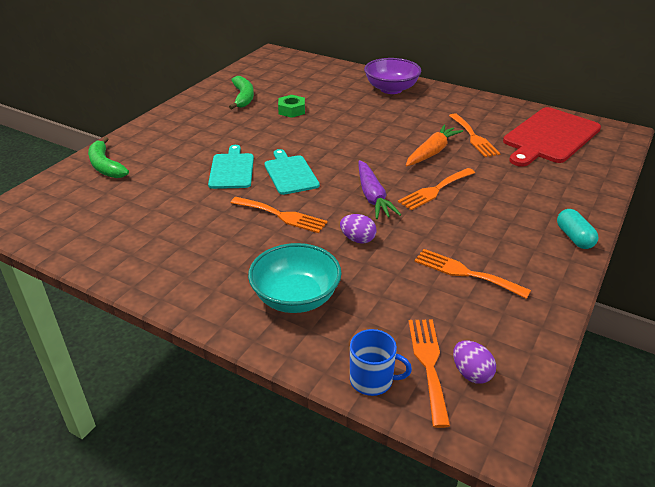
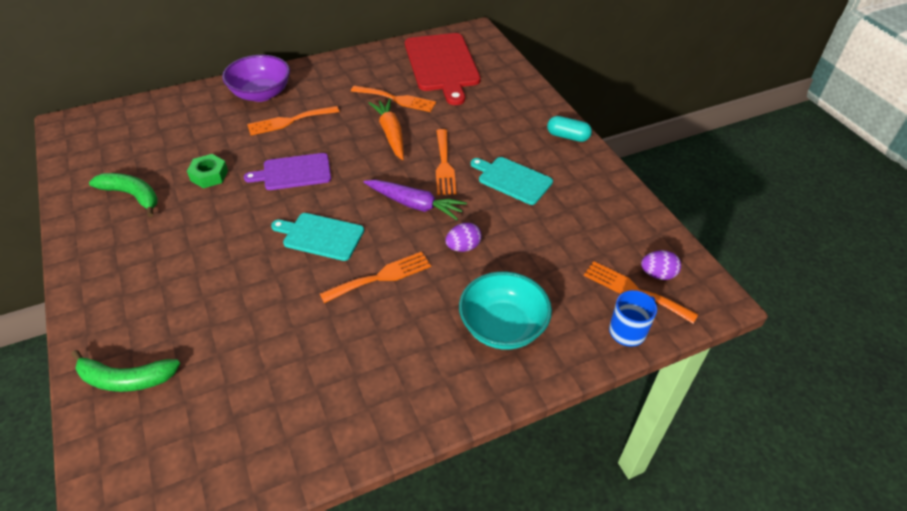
camera: 55 degrees left, 10 degrees up
(232, 169) = (264, 274): turquoise cutting board -> turquoise cutting board (512, 179)
(335, 135) = (293, 172): none -> purple cutting board
(465, 273) = (557, 212): orange fork -> orange fork (289, 121)

